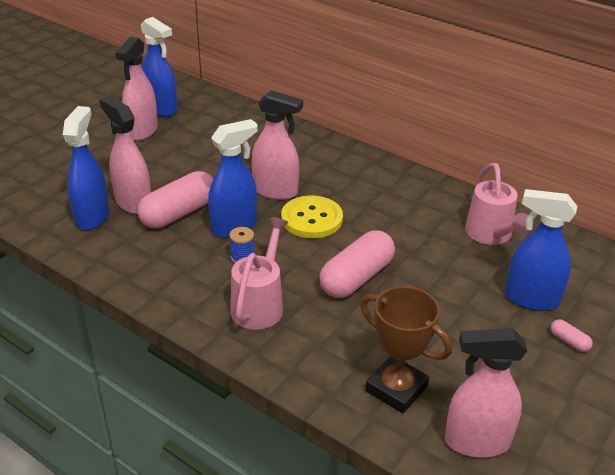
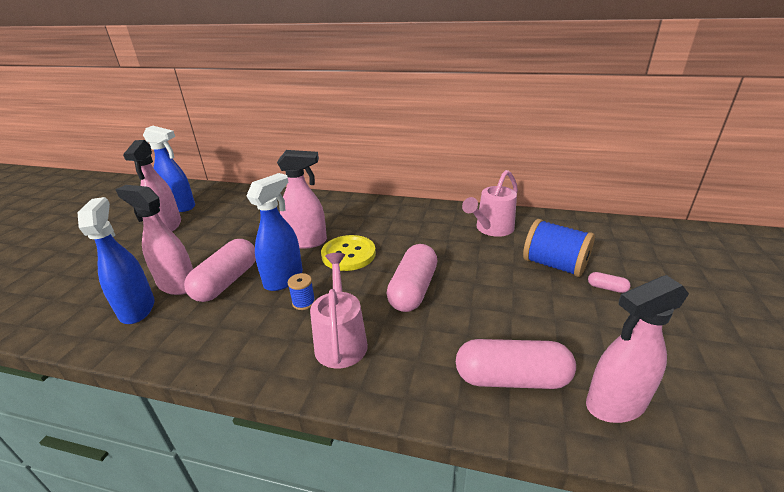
camera: 20 degrees left, 5 degrees down
(396, 389) = (511, 378): brown trophy -> pink capsule
(491, 235) = (491, 229): pink watering can -> pink watering can turned 75 degrees clockwise
(531, 299) = (554, 265): blue spray bottle -> blue spool

